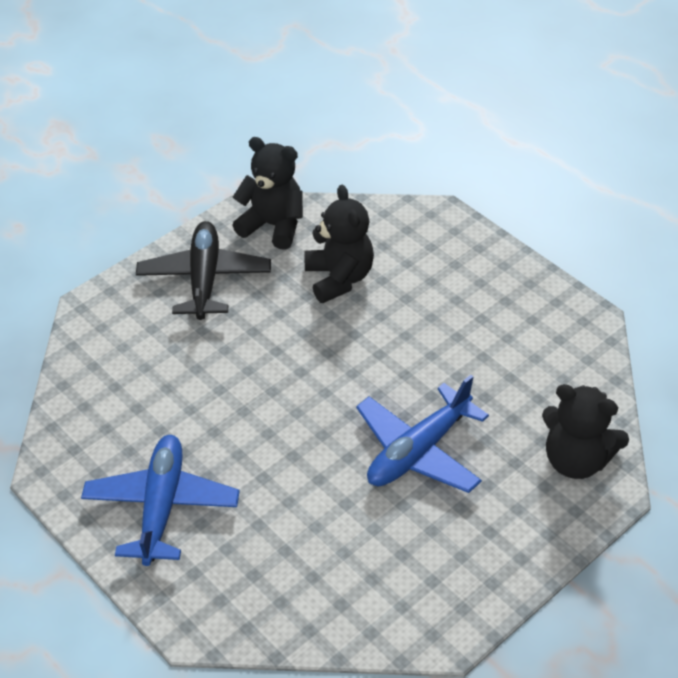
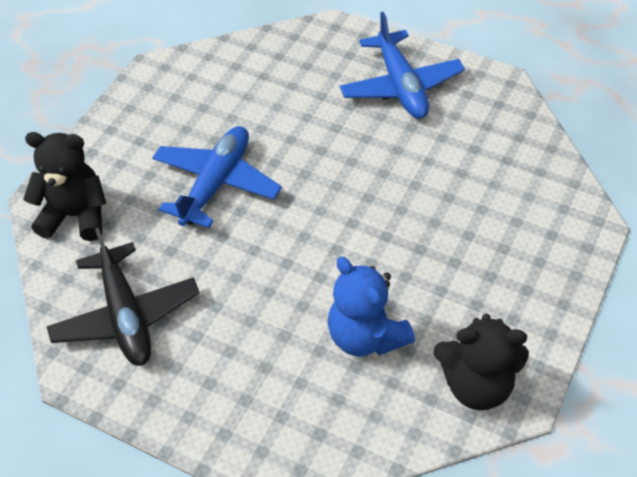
camera: 160 degrees right, 5 degrees up
(204, 279) = (504, 290): black plane -> black plane (126, 315)
(339, 278) = (366, 336): black teddy bear -> blue teddy bear

